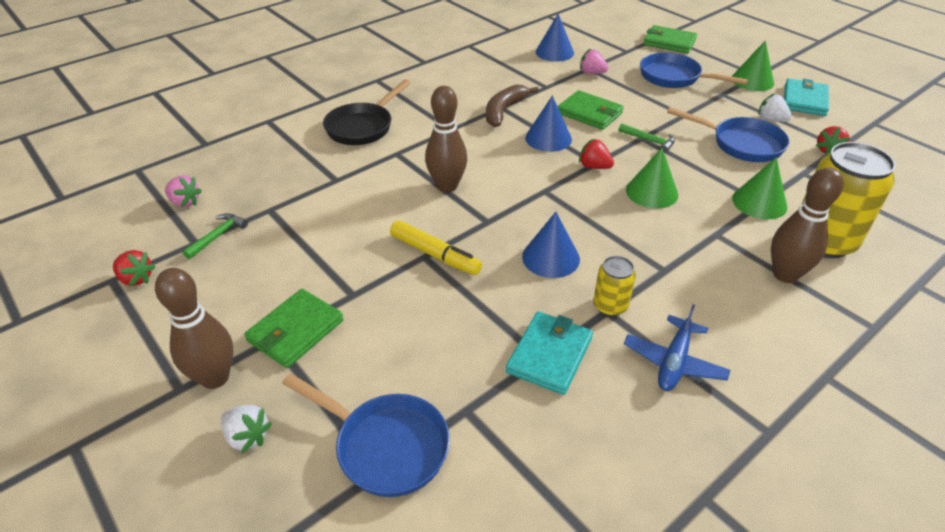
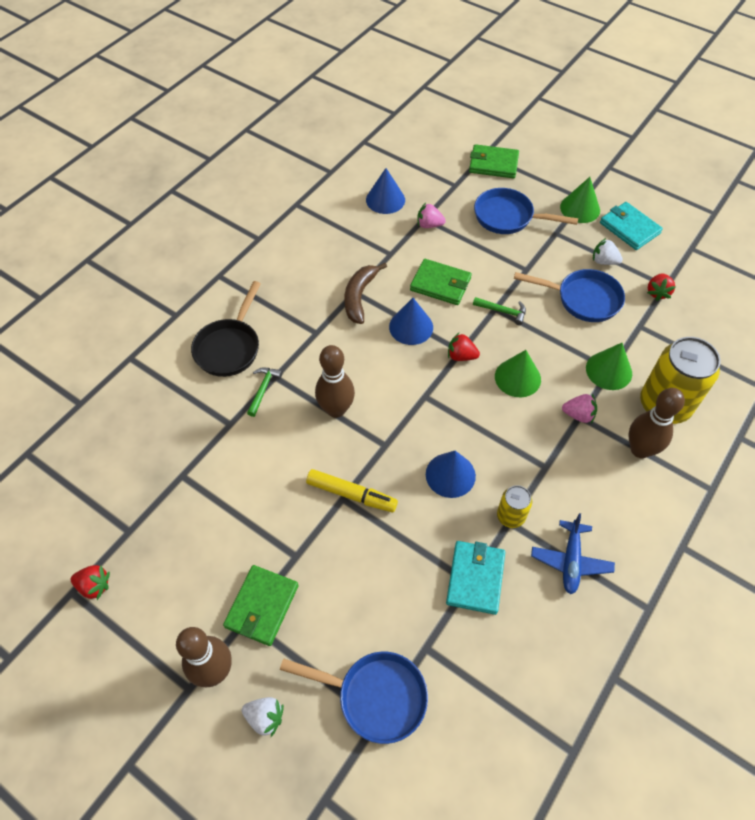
camera: 15 degrees left, 15 degrees up
(185, 202) = (96, 484): pink strawberry -> pink strawberry (578, 415)
(218, 236) = (147, 518): green hammer -> green hammer (263, 389)
(804, 100) = (629, 228): turquoise wallet -> turquoise wallet turned 45 degrees counterclockwise

